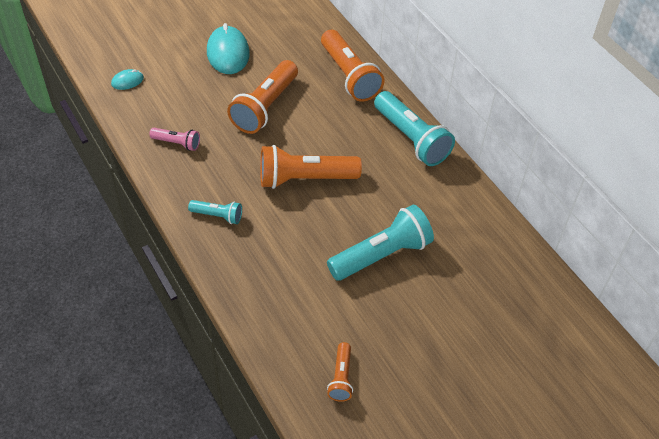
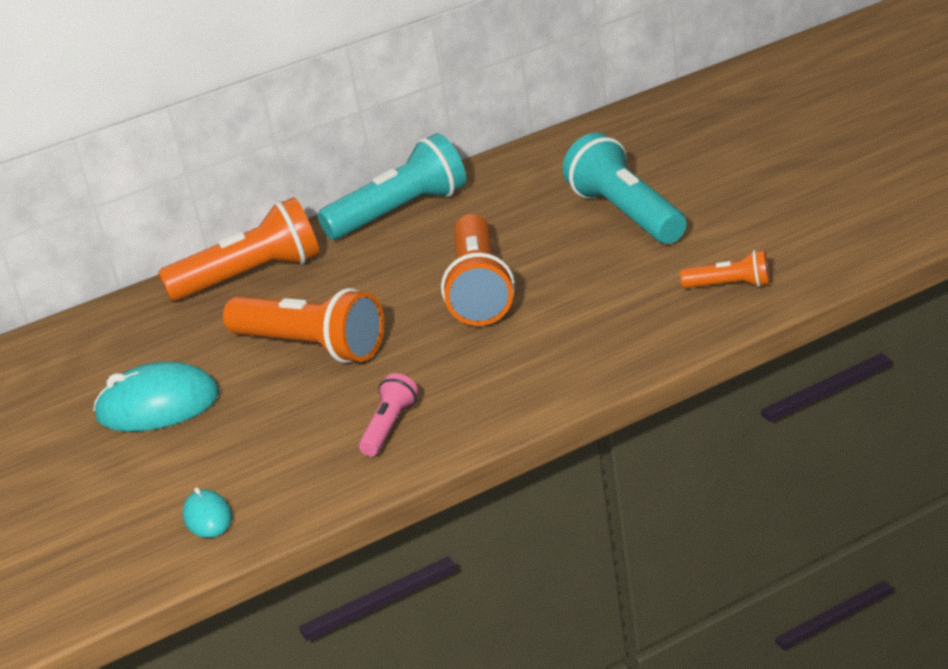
camera: 80 degrees left, 20 degrees down
(218, 216) = (561, 359): turquoise flashlight -> none
(341, 378) = (841, 222): orange flashlight -> orange flashlight (730, 286)

